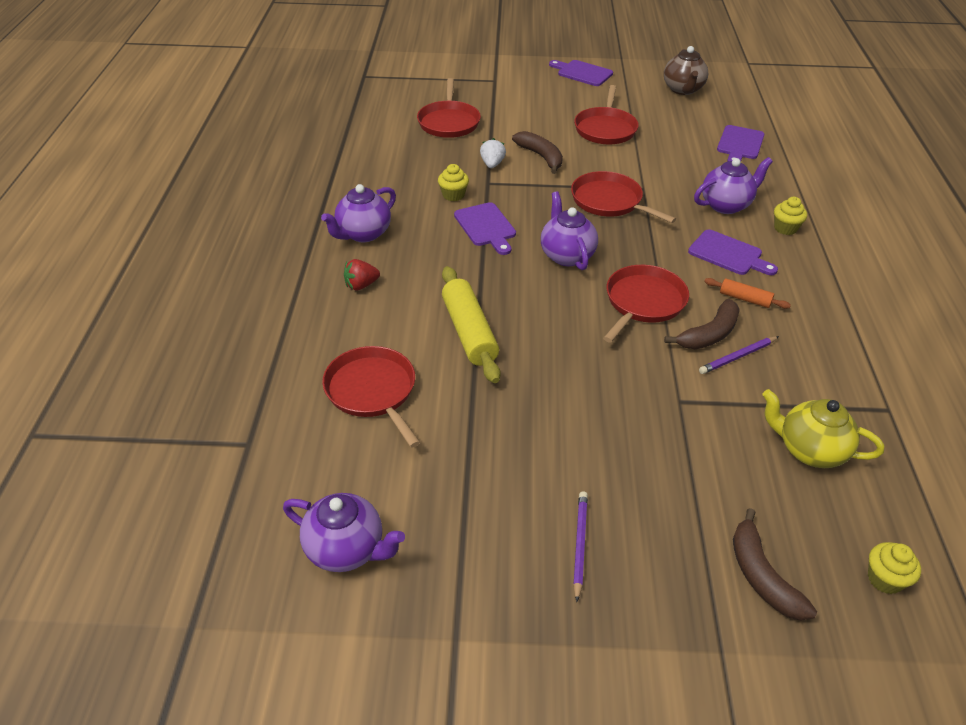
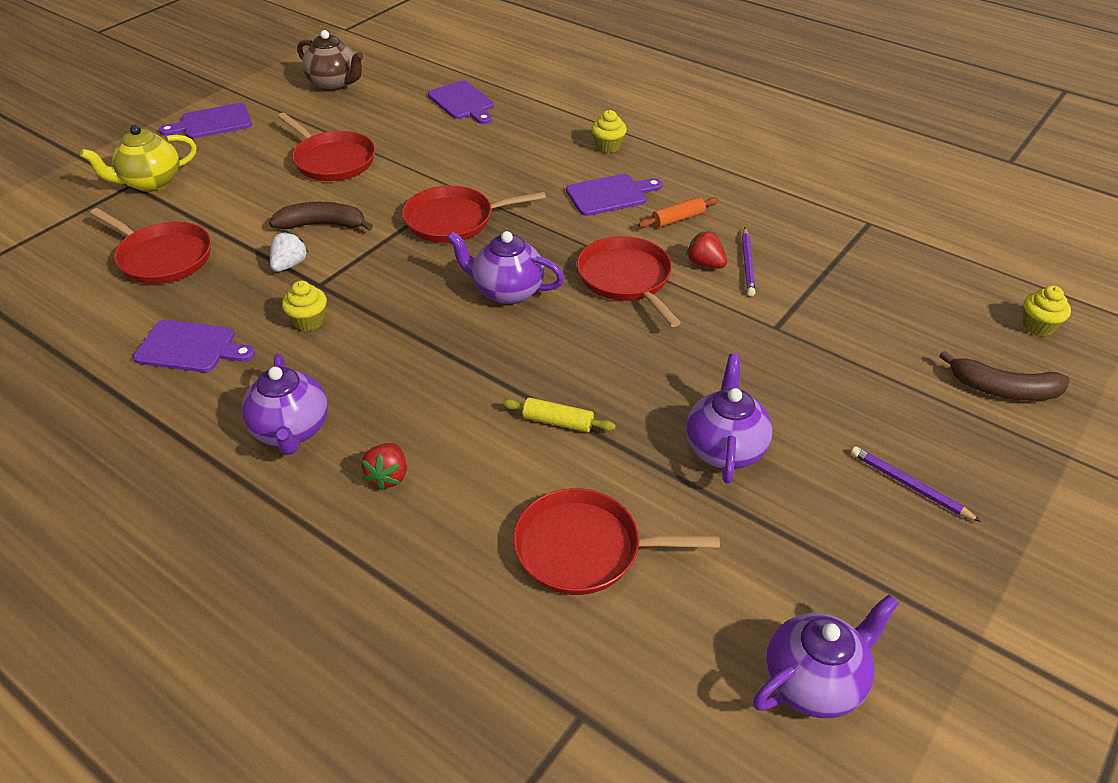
camera: 55 degrees left, 0 degrees up
(469, 332) = (558, 422): yellow rolling pin -> yellow rolling pin, size x0.53
(486, 227) = (396, 324): purple cutting board -> purple cutting board (190, 347)
(492, 164) = (289, 265): white strawberry -> white strawberry turned 75 degrees clockwise
(709, 334) = (705, 264): brown banana -> red strawberry
(726, 205) = (541, 158): purple teapot -> purple teapot (725, 449)
(810, 450) = (885, 287): yellow teapot -> yellow teapot (151, 182)

